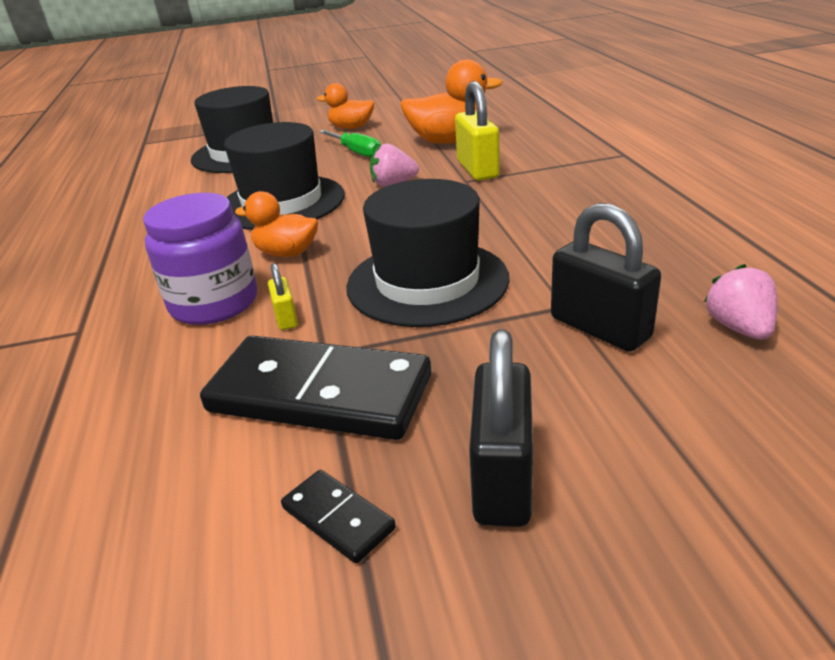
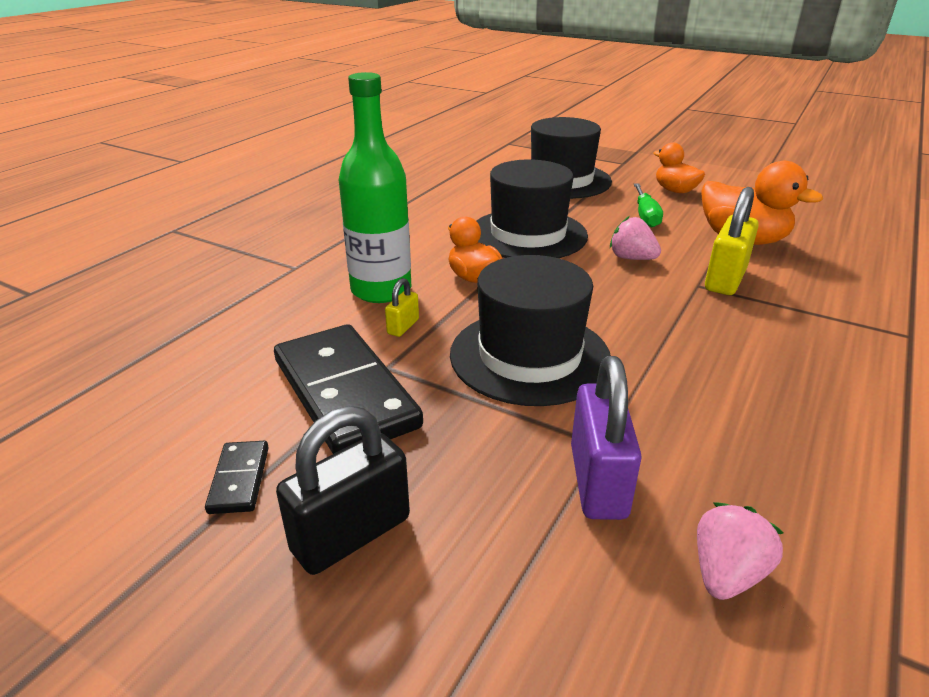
camera: 40 degrees right, 0 degrees up
(214, 303) = (381, 290): purple jar -> green bottle
(599, 328) = (598, 481): black padlock -> purple padlock

